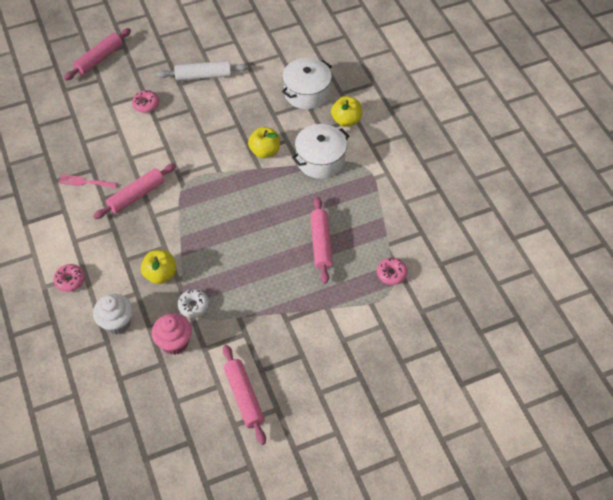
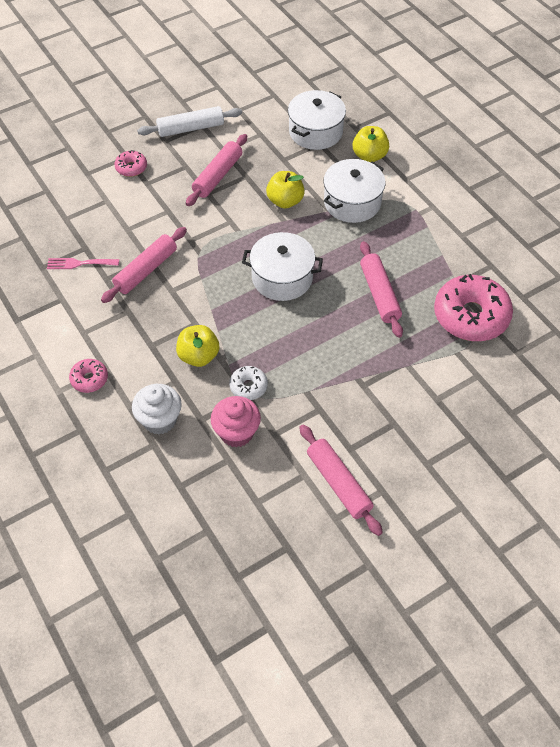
camera: 10 degrees left, 0 degrees up
(99, 59) = (62, 125): pink rolling pin -> pink rolling pin (218, 176)
(244, 218) = (282, 278): none -> white pot
(391, 274) = (471, 316): pink donut -> pink donut, size x2.11

